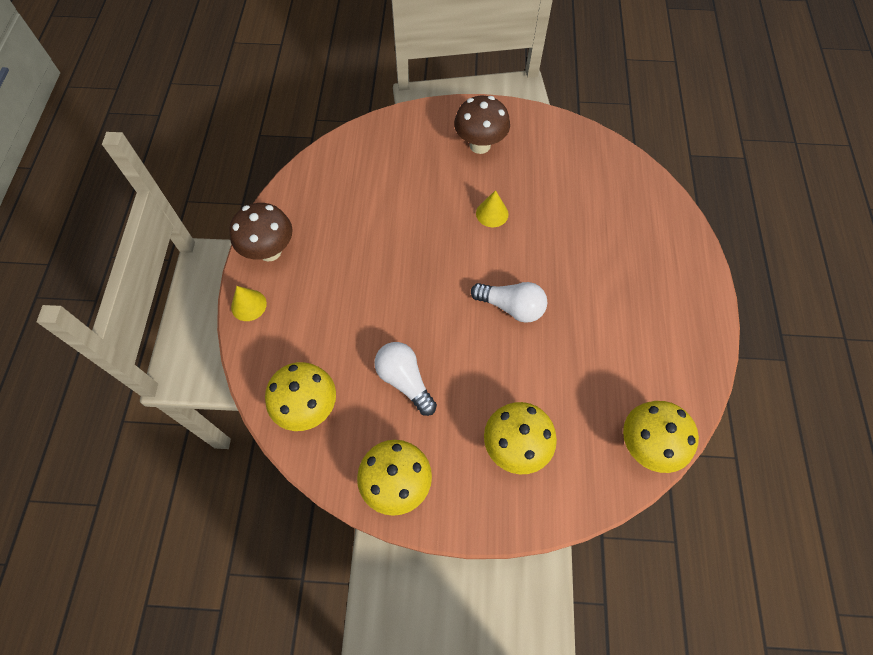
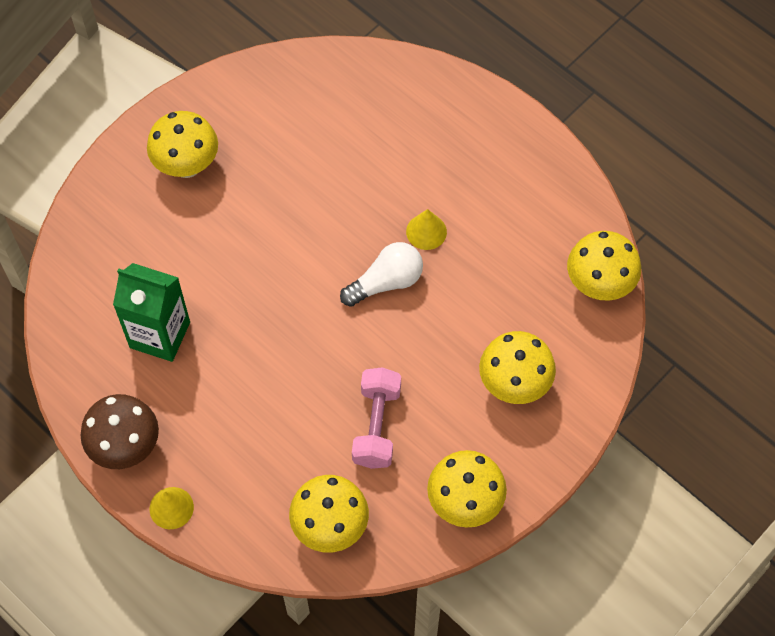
camera: 50 degrees left, 0 degrees up
(358, 213) = (160, 335): none -> green carton
(405, 380) = (376, 426): white light bulb -> pink dumbbell
(480, 145) = (187, 166): brown mushroom -> yellow mushroom
(492, 213) = (275, 219): yellow cone -> yellow cone (426, 231)

